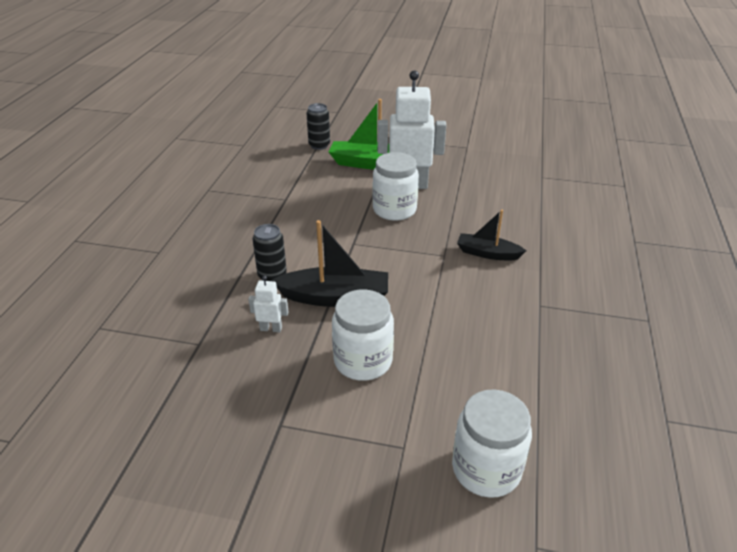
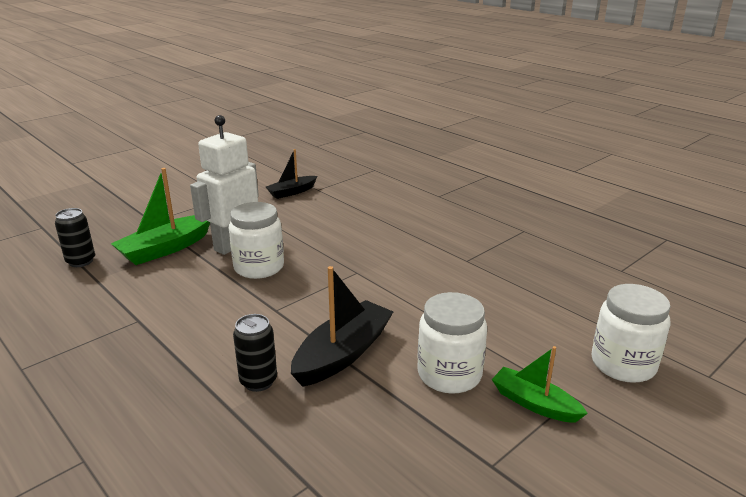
camera: 55 degrees left, 10 degrees down
(271, 328) = (343, 416): white robot -> none
(371, 424) = (534, 403): none -> green boat
(487, 253) = (380, 253): black boat -> black boat (292, 192)

